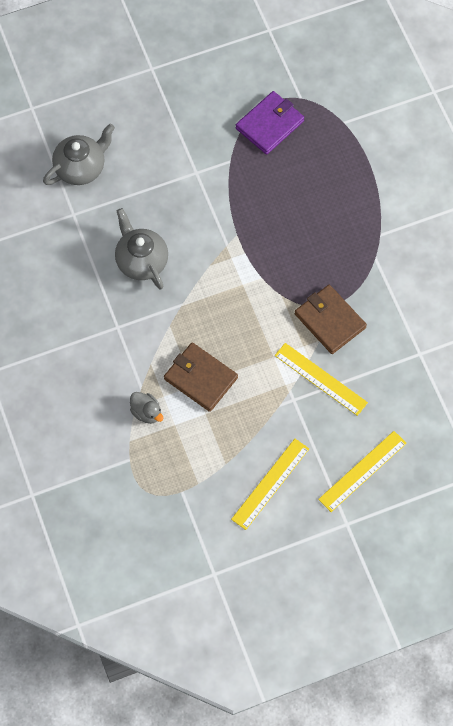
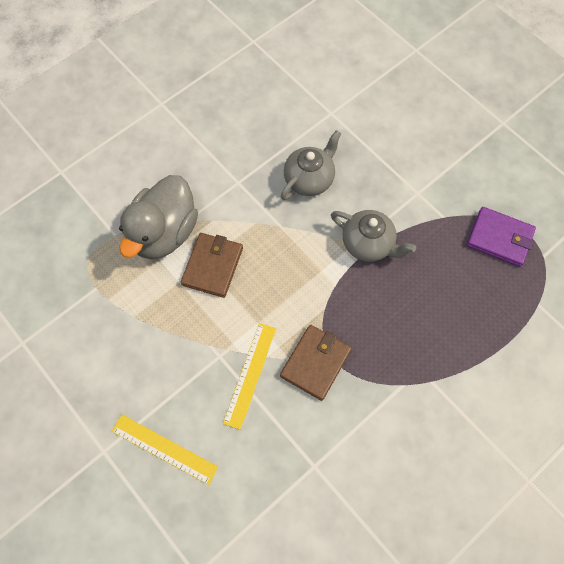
camera: 70 degrees right, 0 degrees up
(81, 167) = (378, 103): grey teapot -> grey teapot (368, 244)
(146, 412) = (164, 233): grey duck -> grey duck, size x2.45
(270, 483) = (125, 363): yellow ruler -> none

